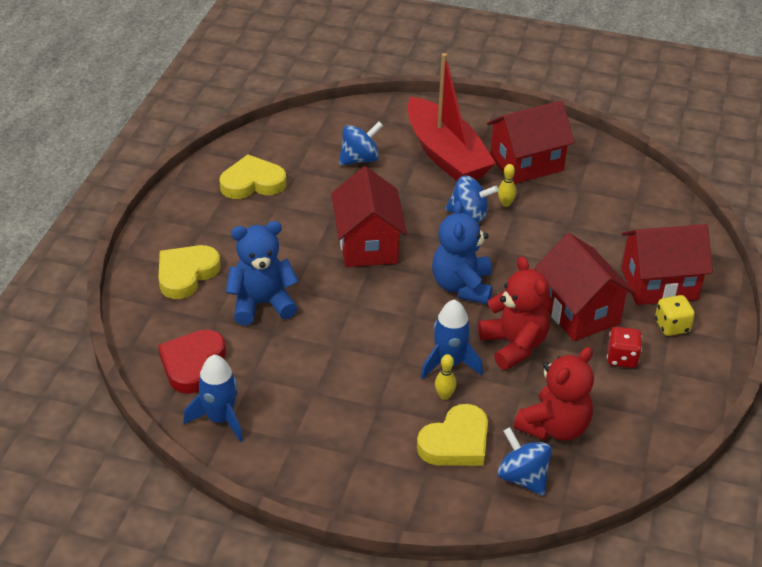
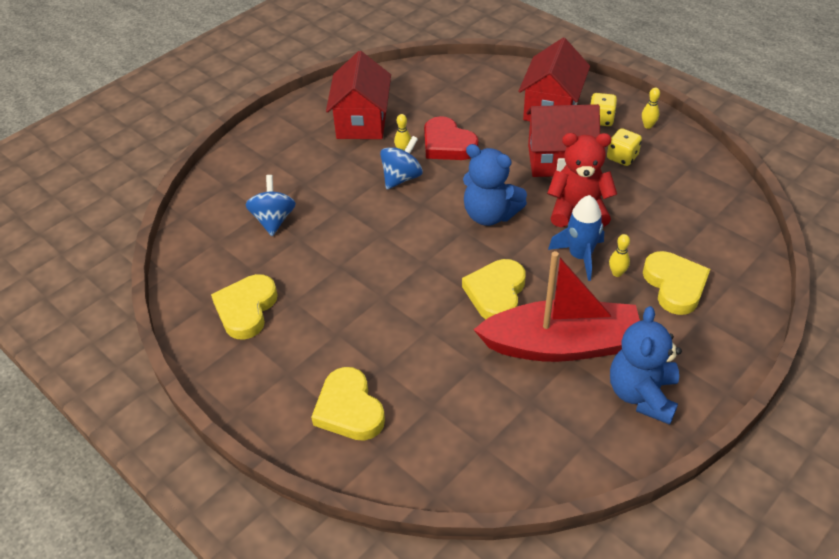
camera: 60 degrees left, 5 degrees up
(192, 364) = (487, 446): red heart -> red heart (447, 144)
(220, 419) = (576, 446): blue rocket -> none
(262, 304) = (431, 360): blue teddy bear -> blue teddy bear (642, 394)
(363, 320) = (496, 293): none -> yellow heart
(367, 244) = (397, 256): red house -> none
(445, 155) = (312, 163): red boat -> red boat (561, 345)
(522, 477) = (729, 260): blue spinning top -> none
(554, 427) = (680, 221): red teddy bear -> none
(622, 358) = (622, 157): red dice -> yellow dice
(693, 366) = (648, 126): none -> yellow bowling pin

